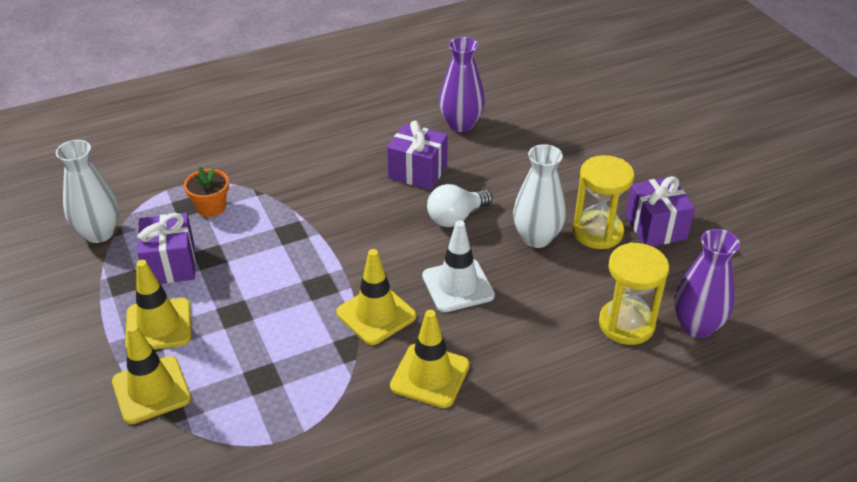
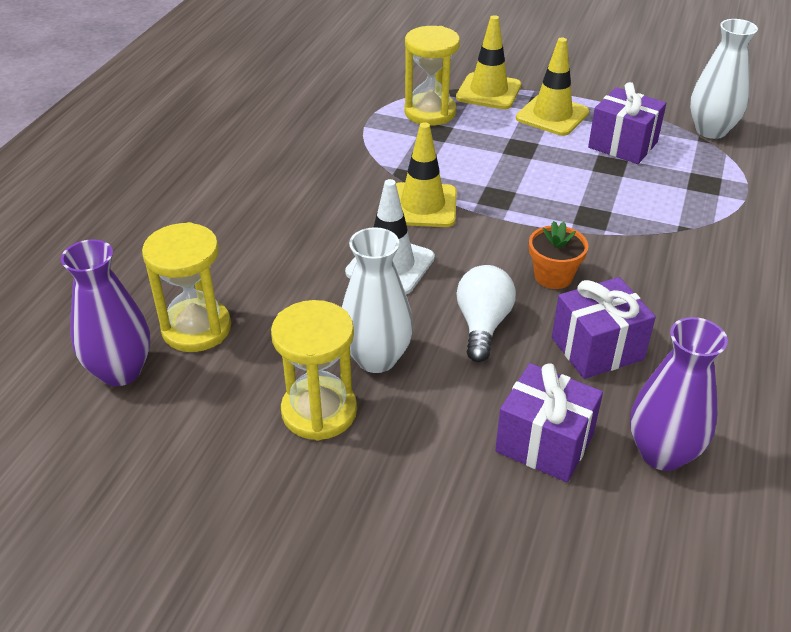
camera: 135 degrees right, 0 degrees up
(211, 207) = (687, 193): orange flower pot -> orange flower pot (553, 276)
(233, 403) = (430, 112): none -> yellow hourglass
(430, 376) = (323, 195): yellow traffic cone -> none
(655, 227) = (256, 468): purple gift -> purple gift (544, 443)

